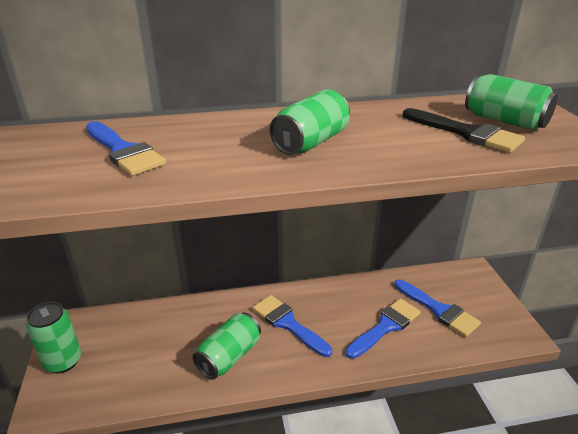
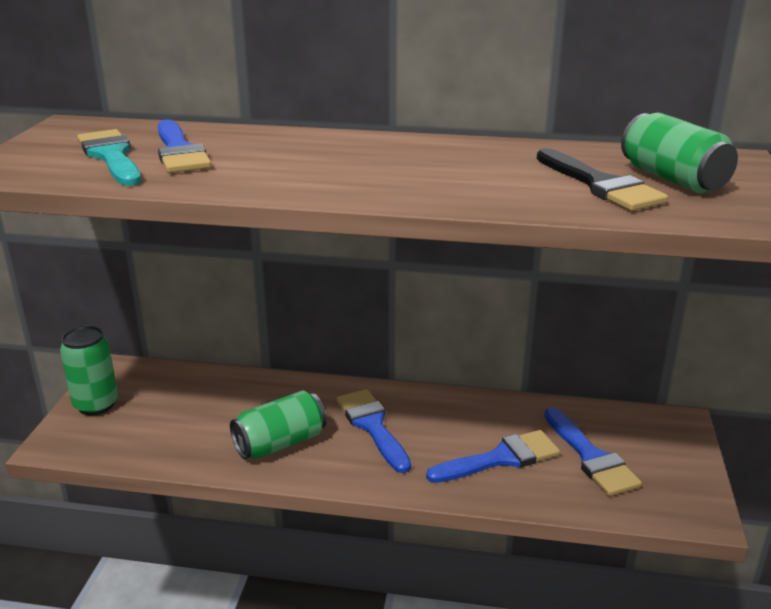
camera: 20 degrees right, 5 degrees down
(64, 166) = (111, 156): none -> turquoise brush
(311, 142) = (390, 169): green can -> none

